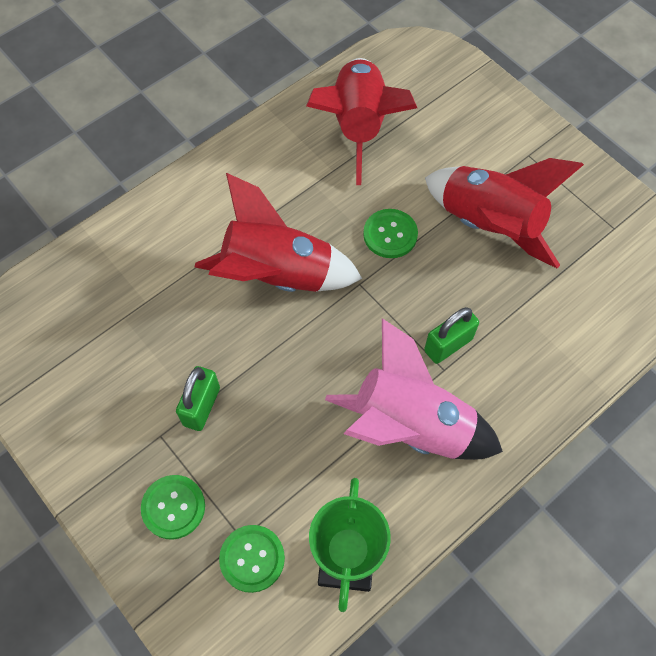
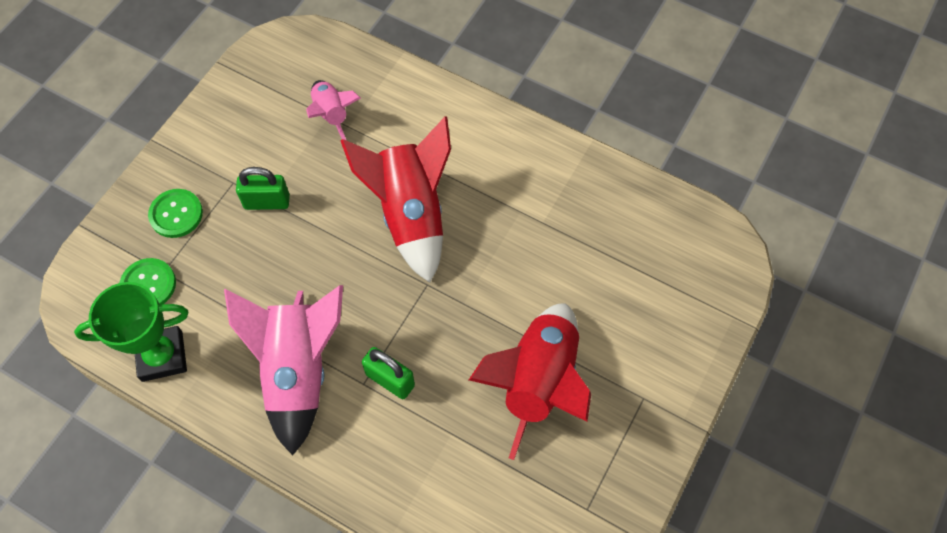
camera: 70 degrees right, 0 degrees up
(124, 314) = (332, 115): none -> pink rocket
(358, 127) = (604, 228): red rocket -> none
(390, 234) = (490, 294): green button -> none

